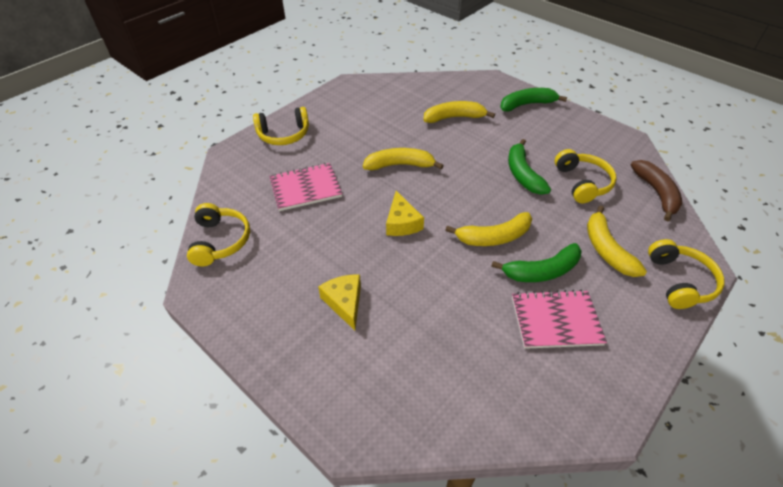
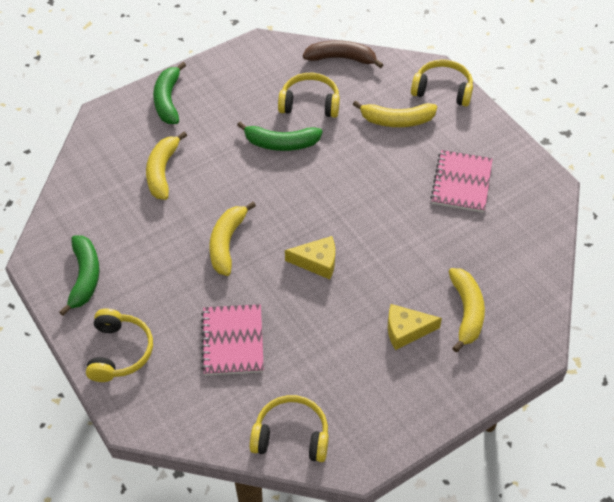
camera: 75 degrees left, 5 degrees up
(494, 237) = (358, 194): yellow banana -> yellow banana (466, 312)
(541, 271) = (408, 173): green banana -> green banana (84, 277)

